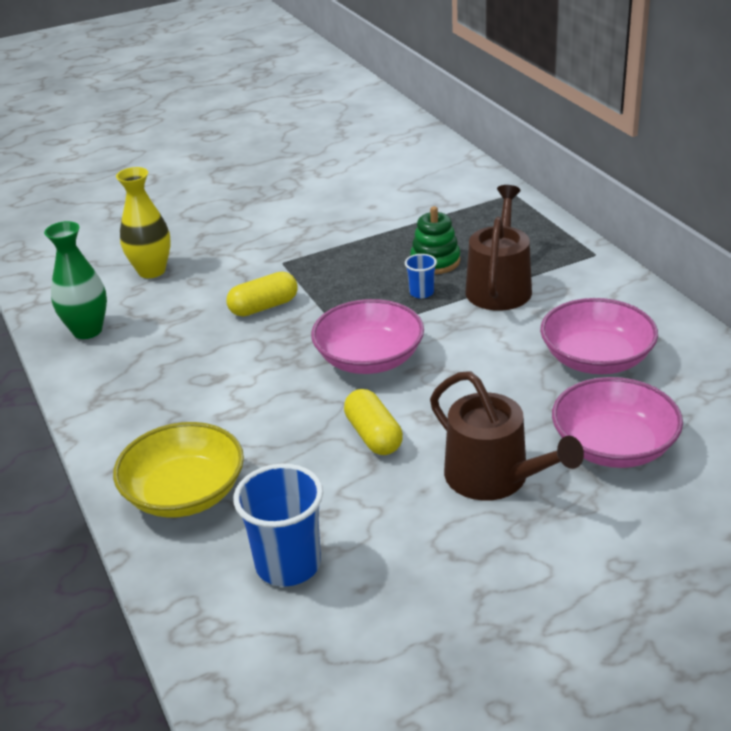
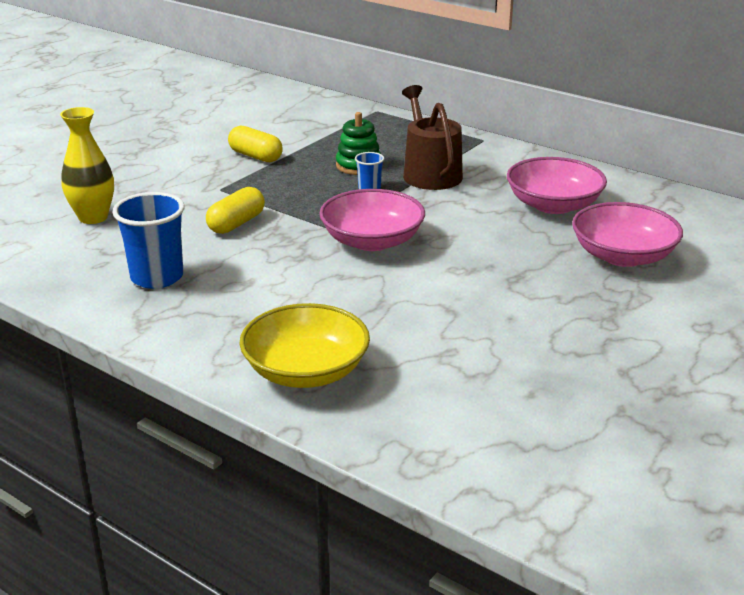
camera: 30 degrees left, 5 degrees down
(87, 330) = (73, 274): green vase -> none
(288, 564) = (453, 395): blue cup -> blue cup (157, 277)
(373, 436) = (431, 291): yellow capsule -> yellow capsule (255, 156)
(494, 478) = (557, 296): brown watering can -> none

